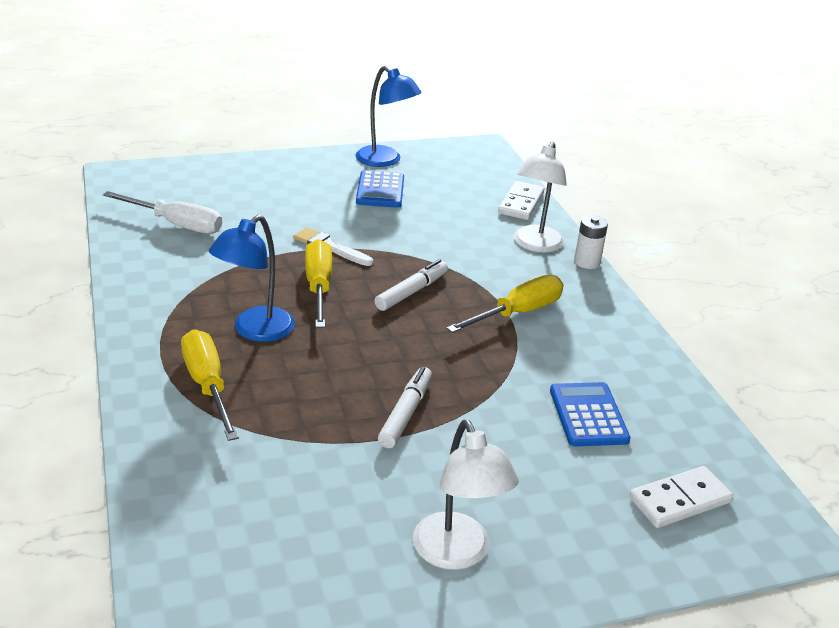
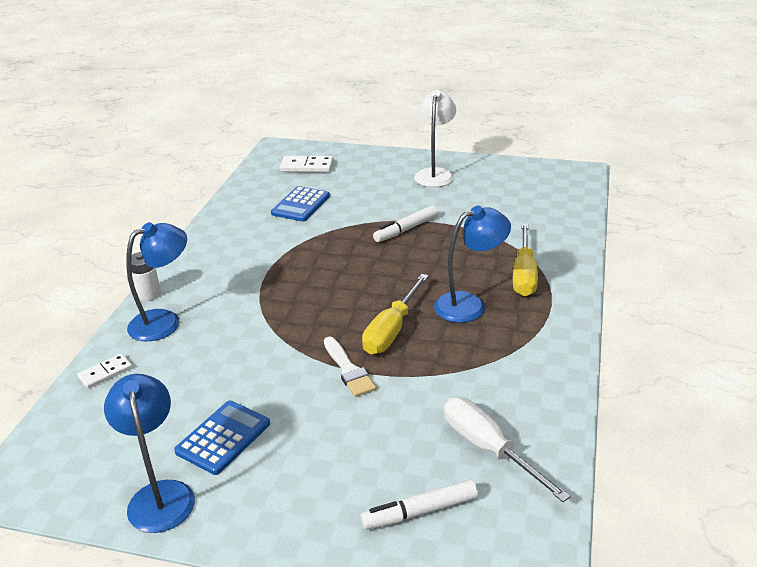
camera: 145 degrees left, 0 degrees up
(411, 292) = (320, 305): white marker -> white marker (420, 511)
(517, 313) = (261, 269): yellow screwdriver -> none
(520, 203) = (105, 373): white domino -> white domino, size x0.66
(535, 245) = (164, 321): white lamp -> blue lamp

